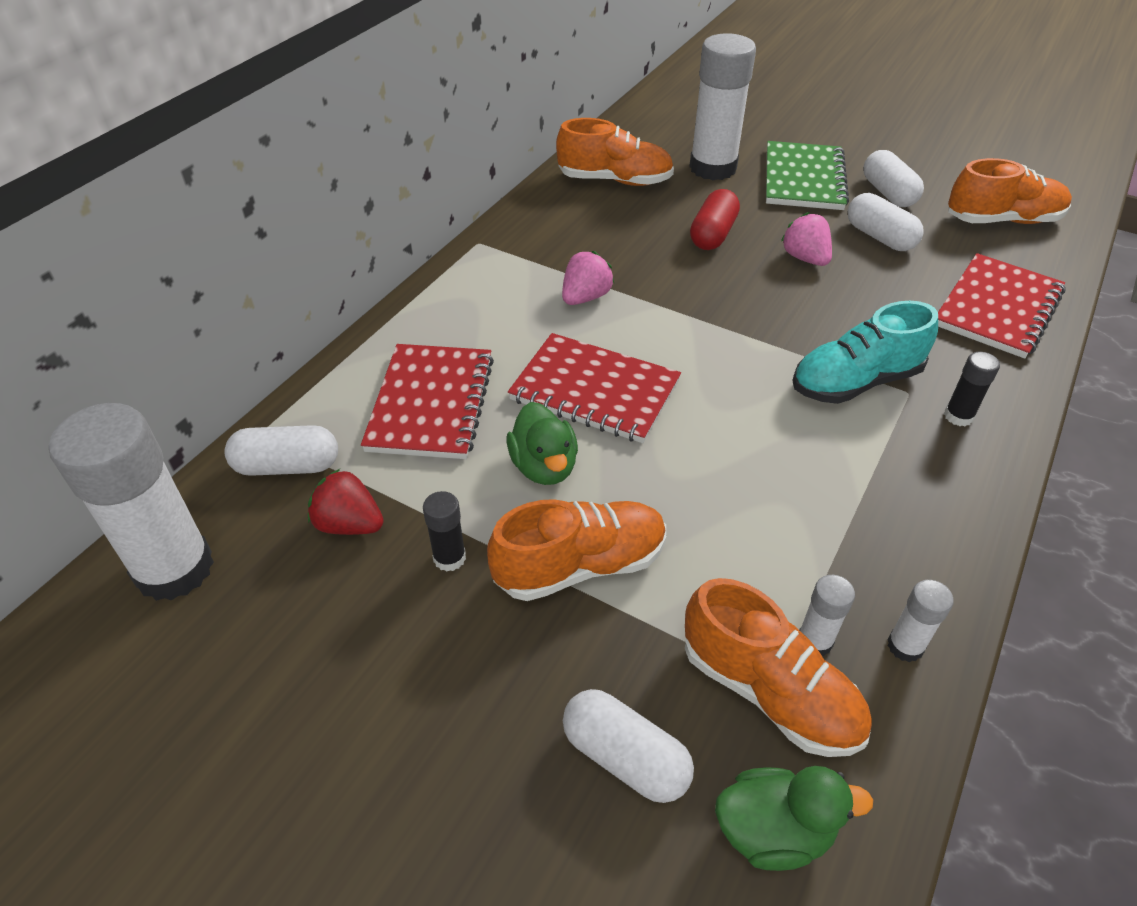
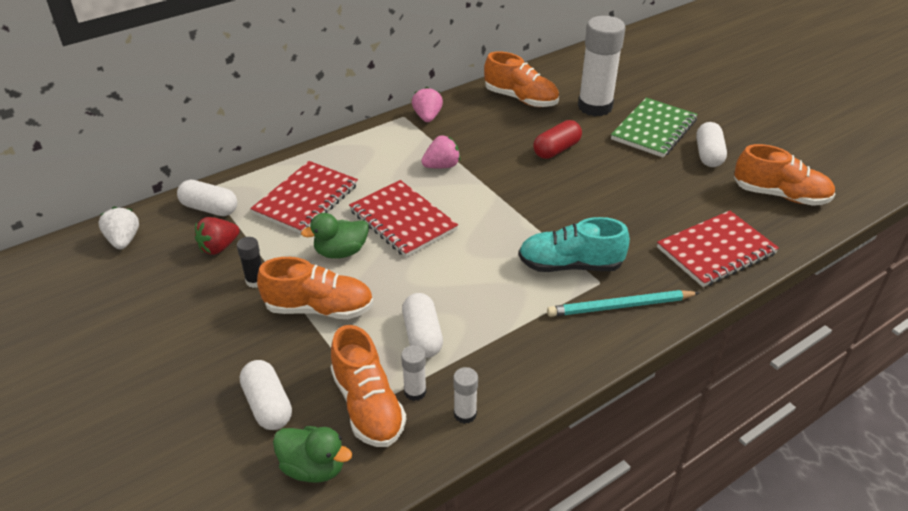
camera: 25 degrees right, 5 degrees down
(174, 569) = (124, 240): white glue stick -> white strawberry
(349, 524) = (219, 247): red strawberry -> red strawberry turned 90 degrees counterclockwise
(544, 466) = (341, 252): green duck -> green duck turned 60 degrees clockwise
(805, 258) = (606, 181): pink strawberry -> pink strawberry (427, 117)
(879, 237) = (673, 182): white capsule -> white capsule (422, 335)
(958, 416) = (620, 306): black glue stick -> turquoise pencil

